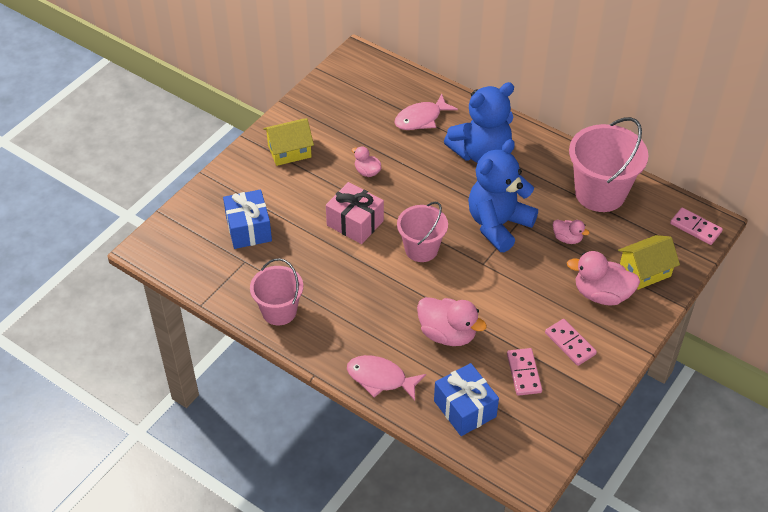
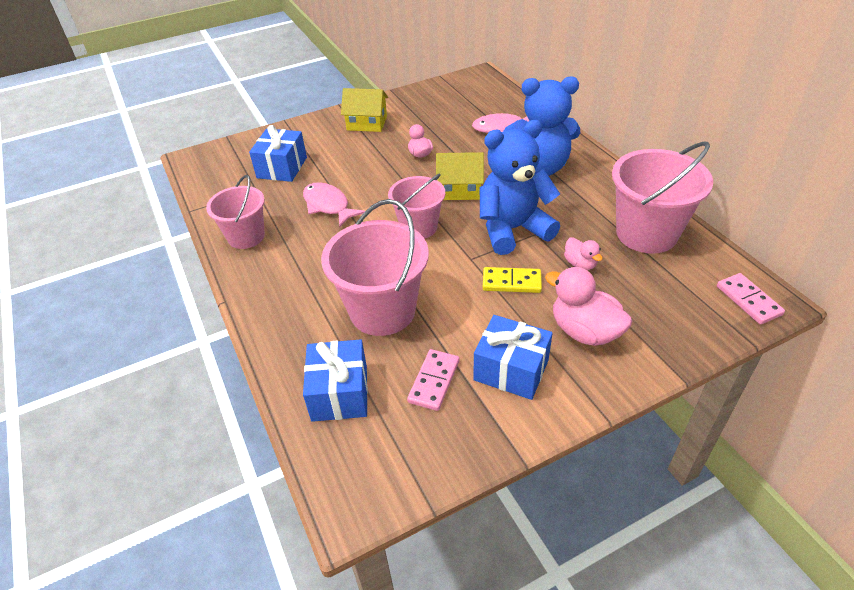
camera: 30 degrees right, 5 degrees down
(355, 223) = (375, 189): pink gift -> none
(380, 378) = (281, 328): pink fish -> pink fish (328, 205)
(447, 334) = (382, 311): pink duck -> pink bucket
(527, 273) = (511, 282): none -> yellow domino
(570, 343) = (511, 370): pink domino -> blue gift
(645, 271) = (654, 325): yellow house -> yellow house (460, 189)

